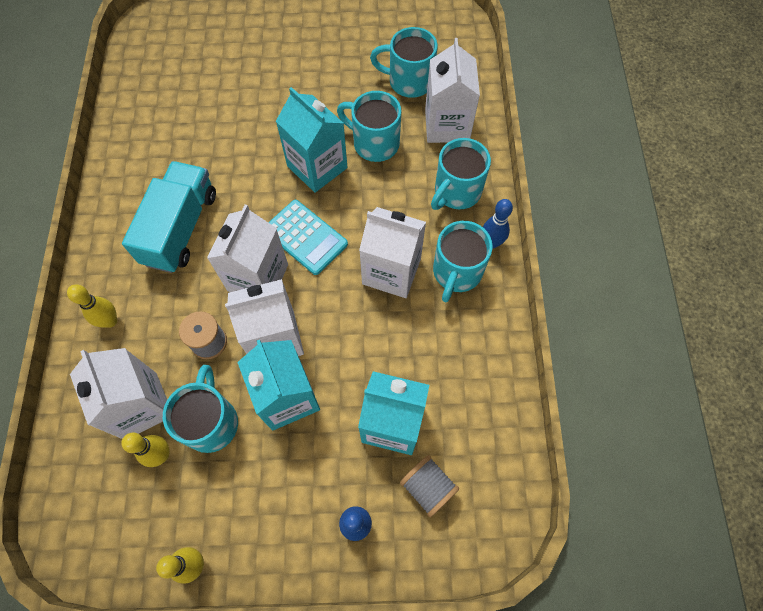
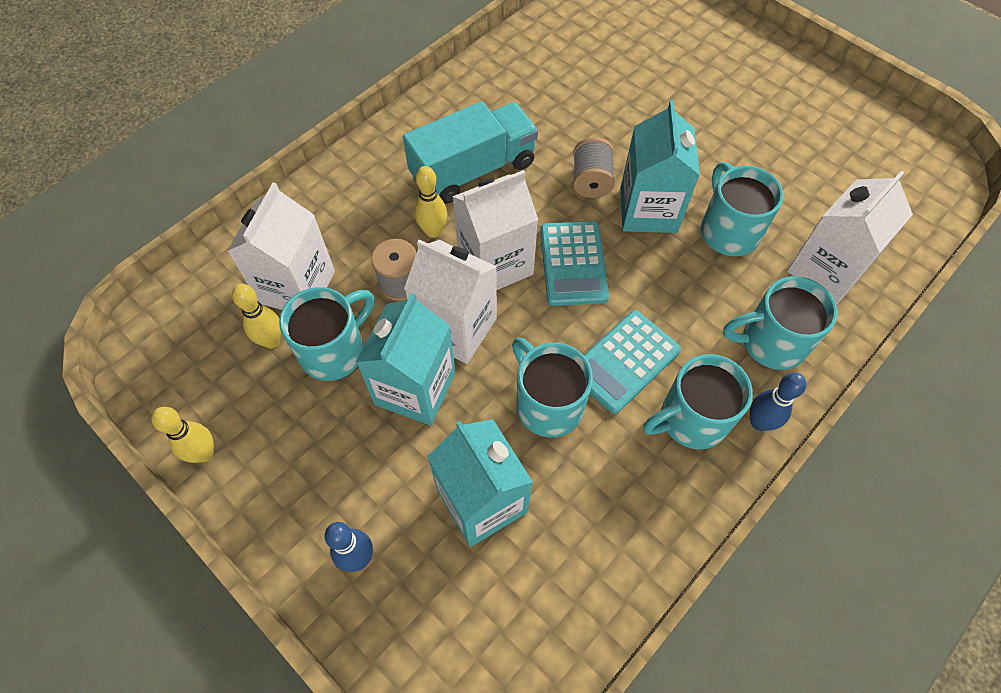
camera: 45 degrees right, 5 degrees down
(110, 321) = (343, 200): yellow bowling pin -> yellow bowling pin (433, 231)
(391, 271) = (624, 361): white carton -> turquoise calculator
(409, 81) = (825, 199): turquoise mug -> turquoise mug (547, 404)
(427, 487) = (454, 592): grey spool -> grey spool (591, 181)

